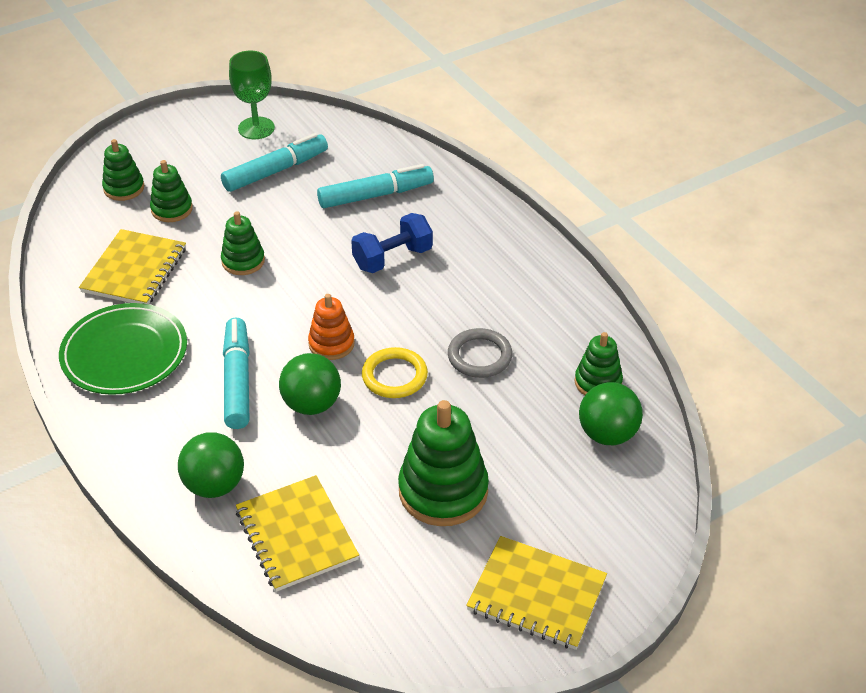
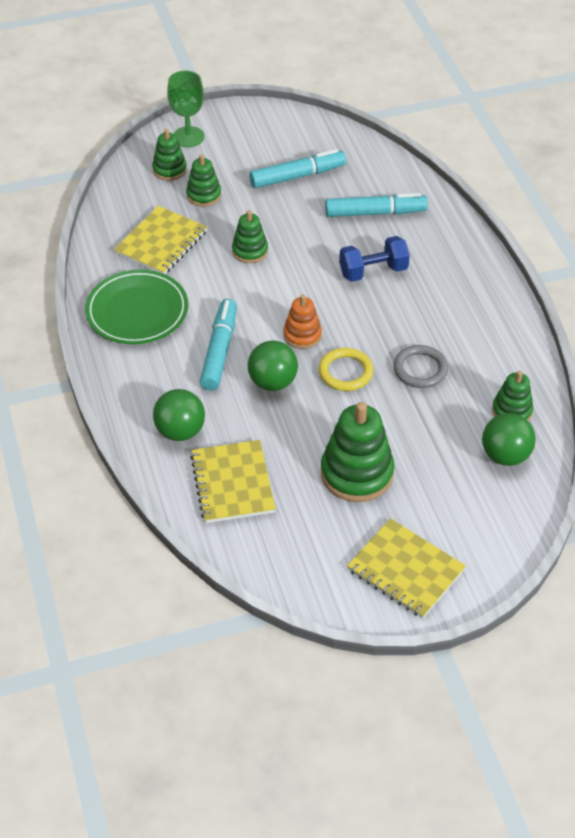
camera: 15 degrees right, 5 degrees up
(256, 128) = (291, 134): green goblet -> green goblet (188, 137)

